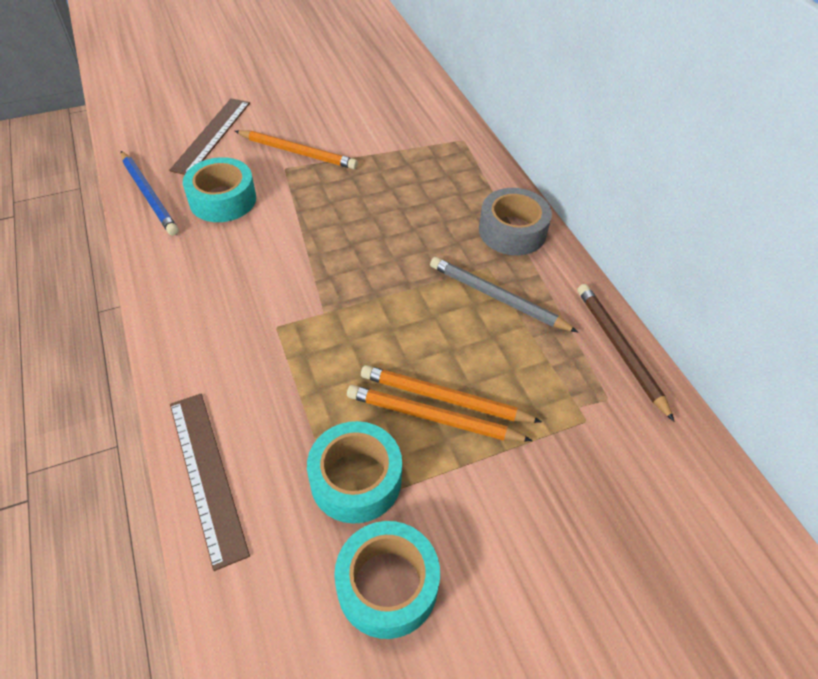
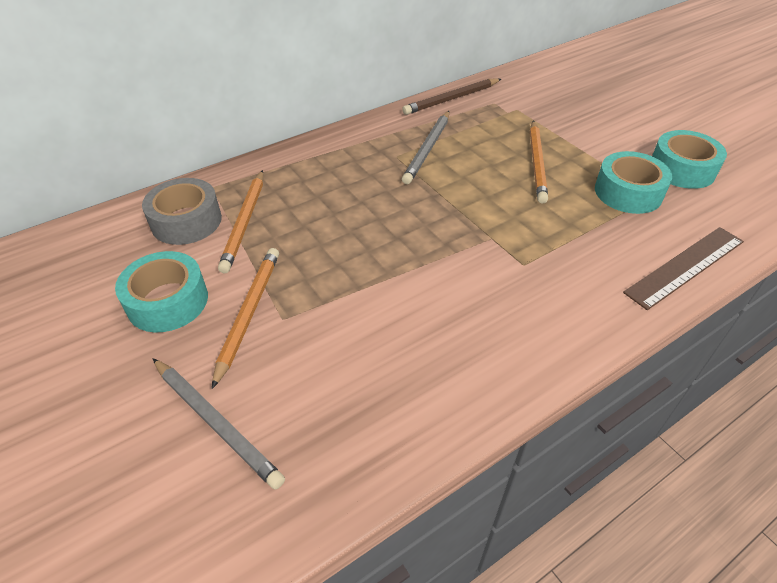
camera: 100 degrees left, 5 degrees down
(149, 195) = (370, 452): blue pencil -> none
(212, 135) = (216, 423): brown ruler -> grey pencil
(223, 199) = (358, 362): turquoise tape -> turquoise tape (167, 301)
(433, 417) = (556, 166): orange pencil -> orange pencil (244, 222)
(512, 231) = (347, 147): grey tape -> grey tape (186, 221)

